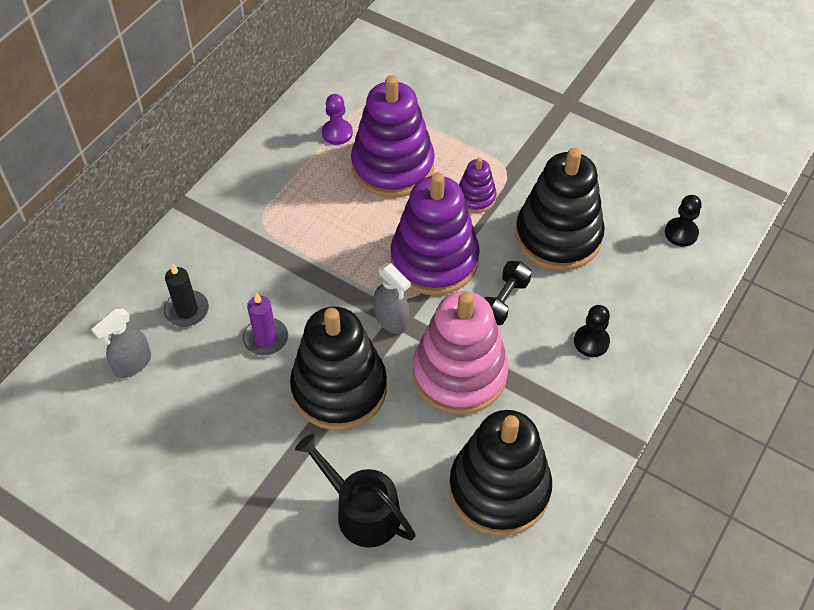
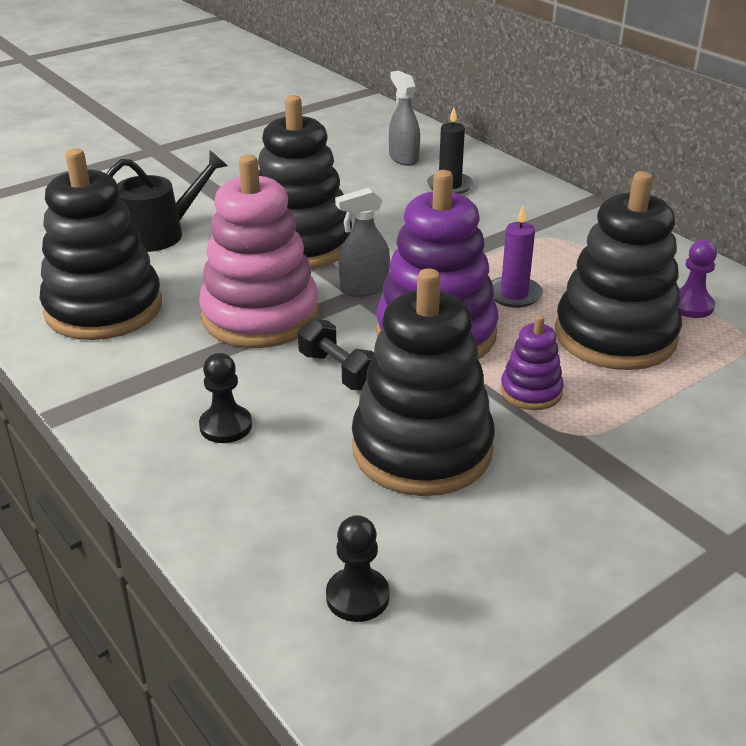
camera: 110 degrees right, 20 degrees down
(266, 338) = (389, 217): purple candle -> purple candle (514, 294)
(392, 166) = (615, 336): purple stacking toy -> black stacking toy

